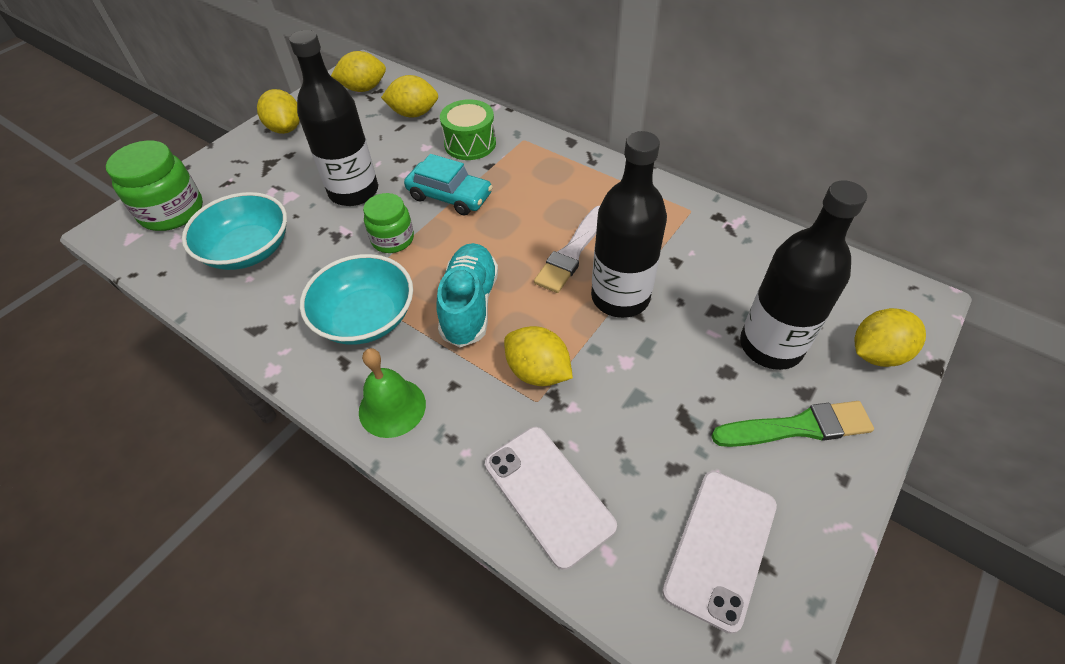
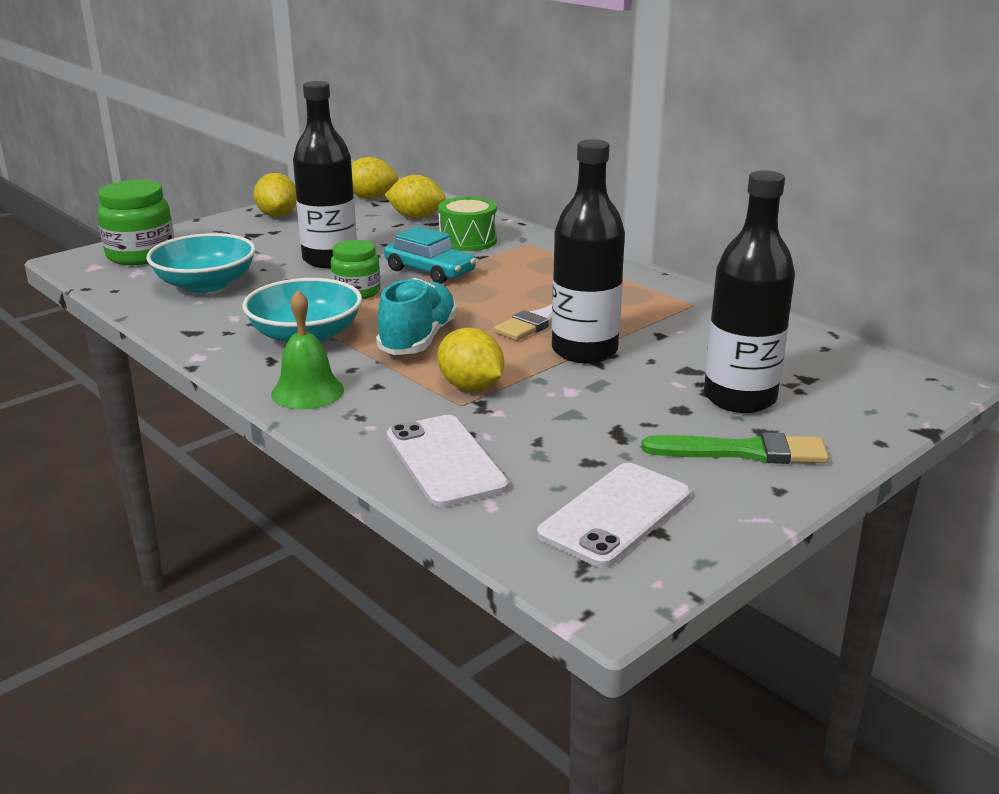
camera: 10 degrees right, 25 degrees down
(876, 353) = (862, 416): yellow lemon -> none

